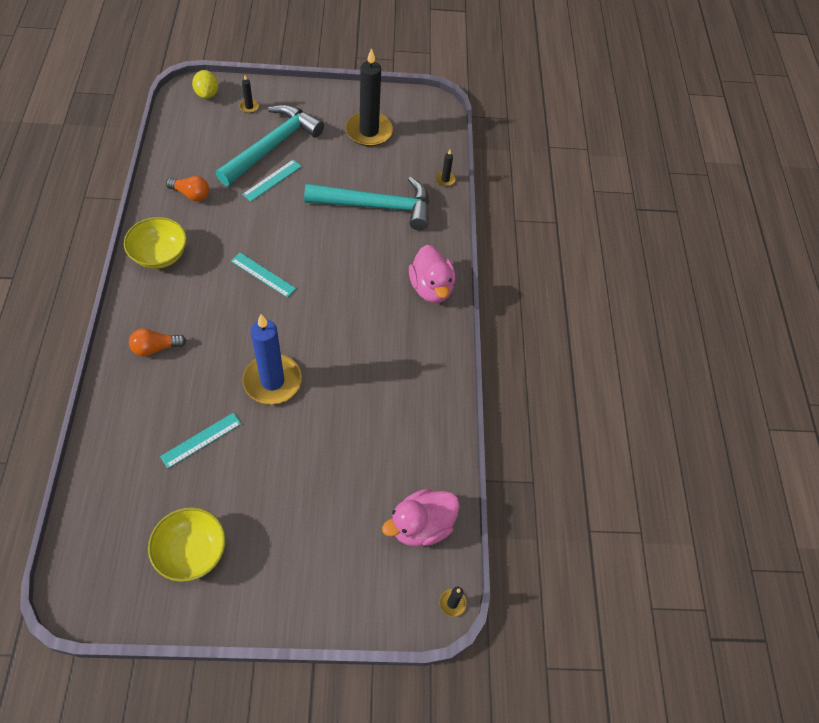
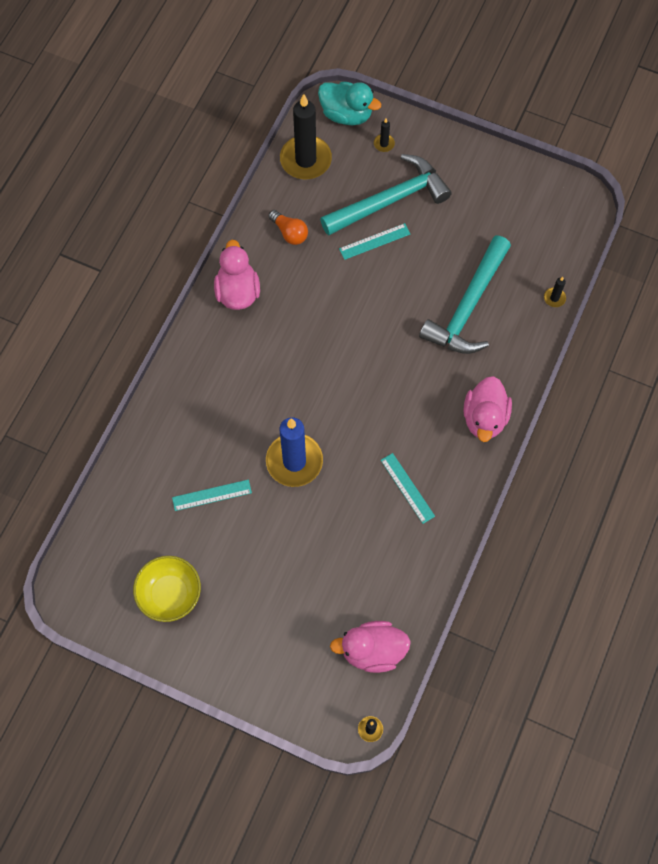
camera: 30 degrees right, 10 degrees up
(155, 348) = (202, 389): orange light bulb -> none
(160, 255) = (237, 292): yellow bowl -> pink duck
(207, 94) = (346, 114): yellow lemon -> turquoise duck
(263, 275) = (326, 346): turquoise ruler -> turquoise ruler (407, 488)
(369, 131) = (498, 213): black candle -> black candle (305, 160)
(376, 206) = (468, 306): turquoise hammer -> turquoise hammer turned 90 degrees clockwise

